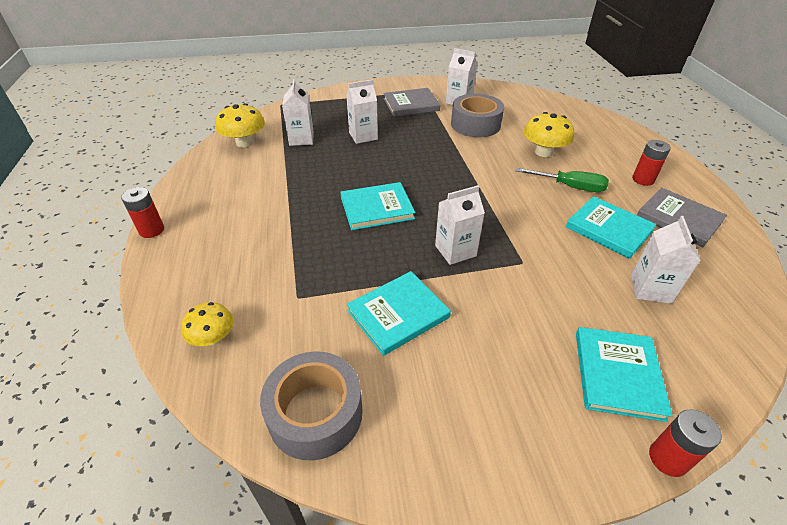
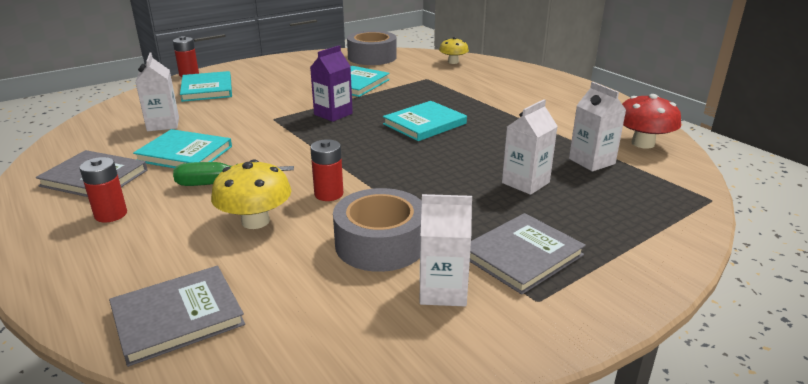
camera: 155 degrees right, 15 degrees down
(152, 230) = (576, 82): red battery -> red battery (329, 194)
(244, 143) = (643, 143): yellow mushroom -> red mushroom
(455, 251) = (333, 114): white carton -> purple carton
(579, 117) = (178, 317): none -> grey book

